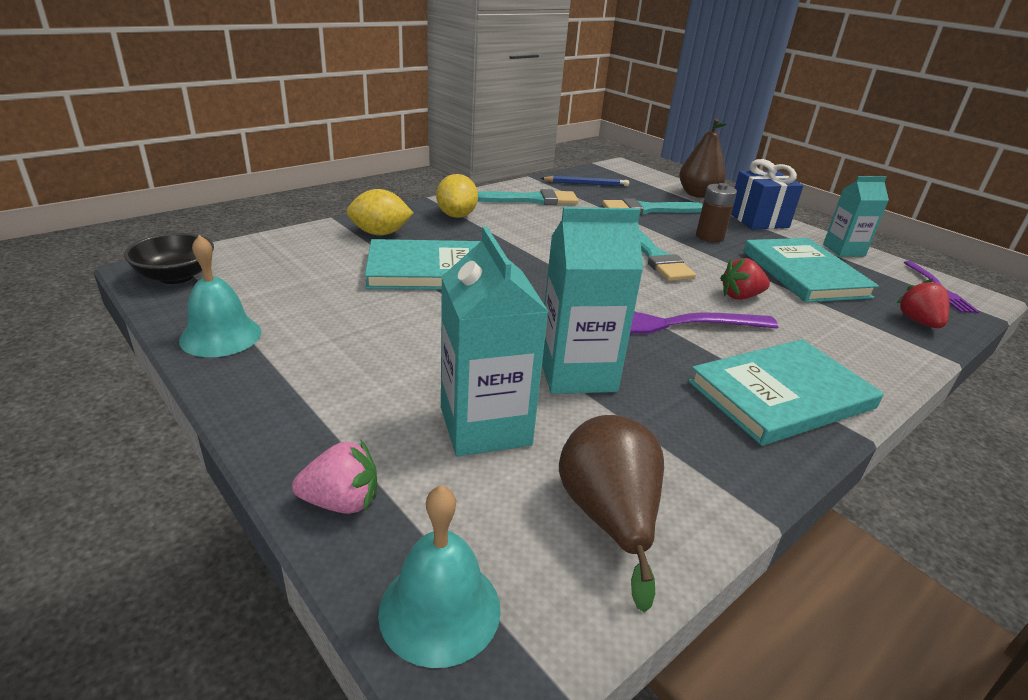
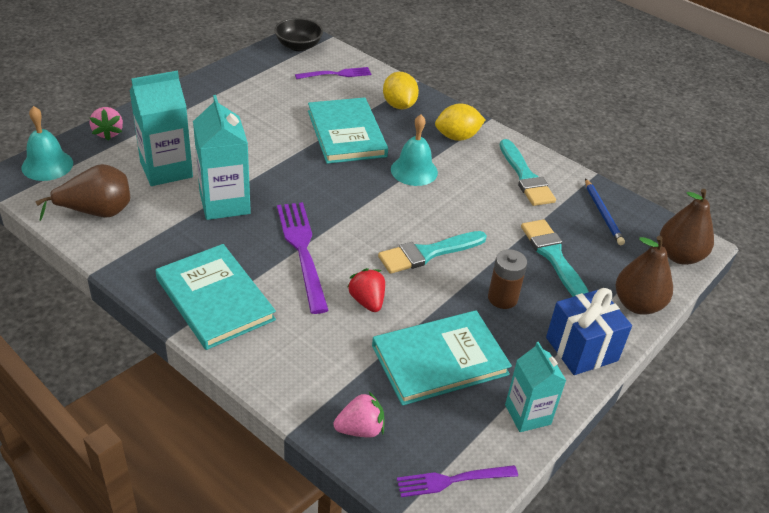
camera: 80 degrees right, 10 degrees up
(221, 336) = (237, 74): turquoise bell -> turquoise bell (414, 171)
(281, 259) = (336, 74): none -> purple fork
(636, 172) = (679, 256): none -> brown pear
(918, 322) = (360, 429): red strawberry -> pink strawberry

